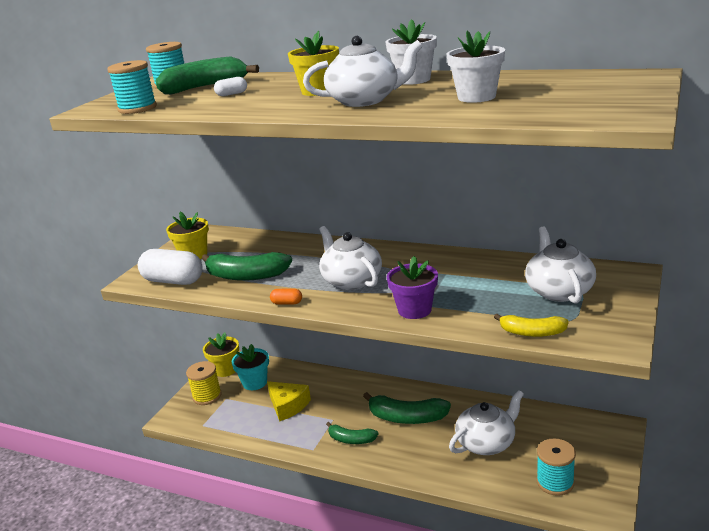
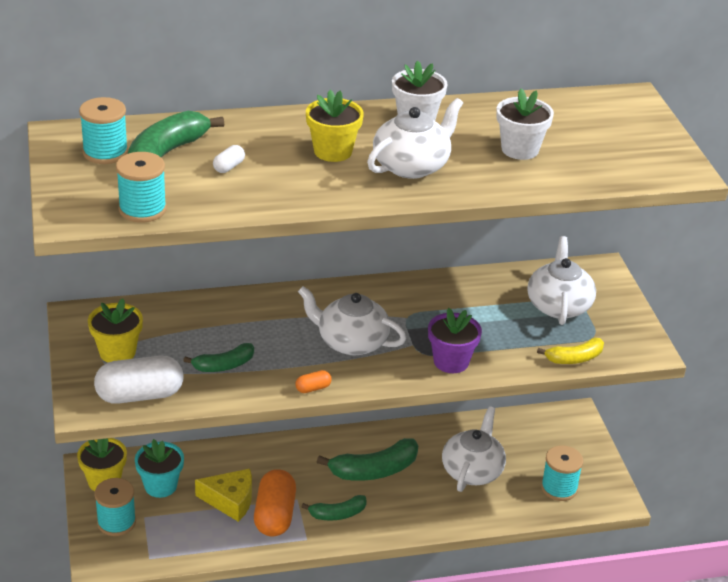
camera: 40 degrees left, 10 degrees up
(207, 396) = (116, 522): yellow spool -> turquoise spool
(246, 276) = (224, 365): green banana -> green banana, size x0.61
(307, 425) = (275, 515): none -> orange capsule
(558, 291) = (558, 305): white teapot -> white teapot turned 45 degrees clockwise

